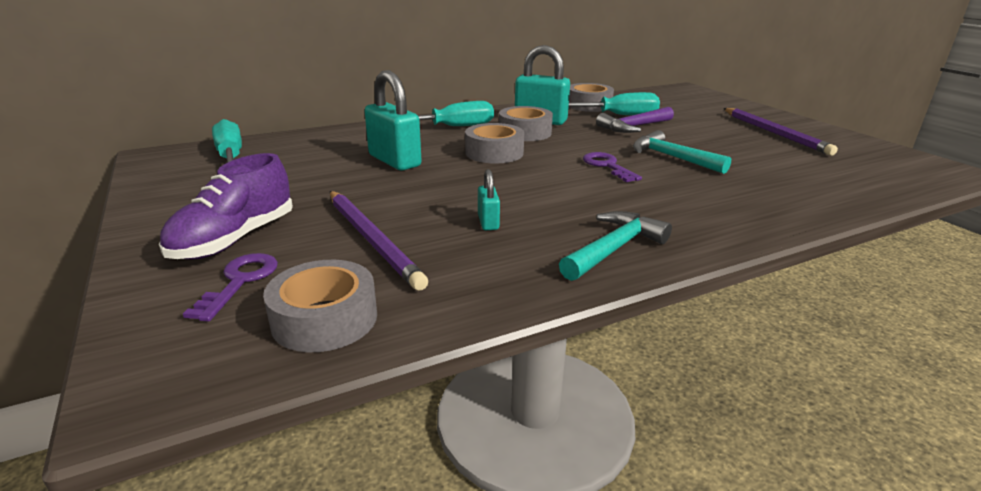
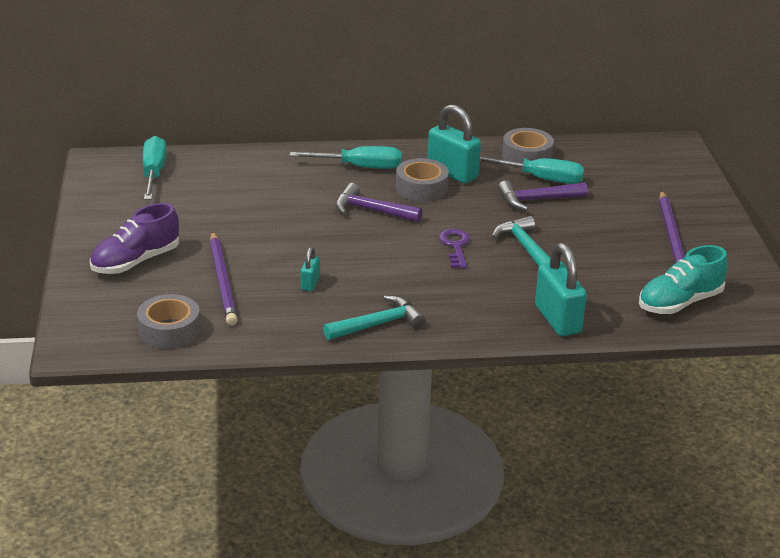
camera: 20 degrees right, 5 degrees up
(240, 281) = (131, 295): purple key -> none
(394, 161) = (281, 204): turquoise padlock -> turquoise padlock (557, 319)
(494, 153) = (371, 210): grey tape -> purple hammer
(865, 174) = (680, 302): none -> turquoise shoe

